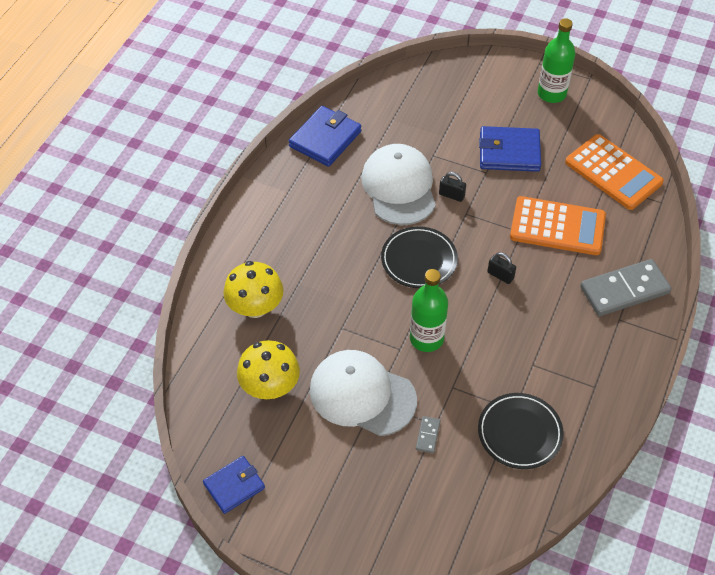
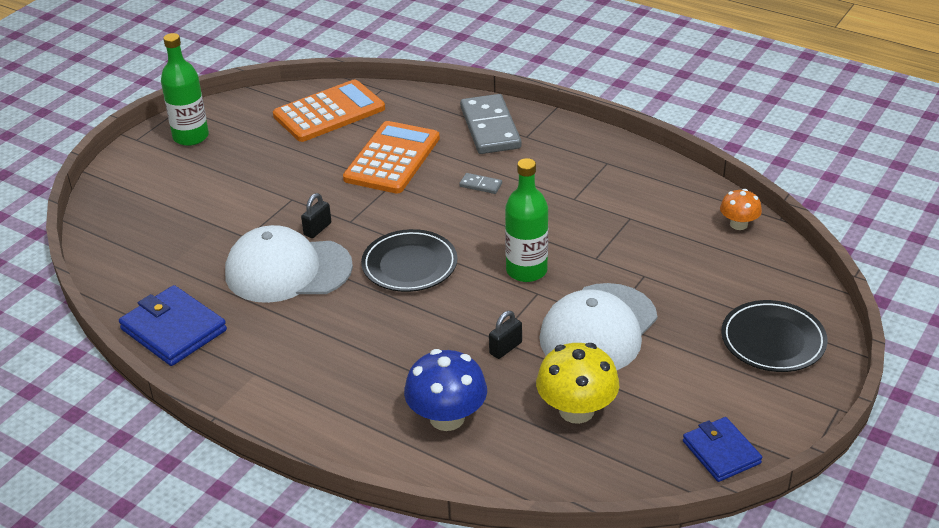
camera: 80 degrees left, 15 degrees down
(255, 307) = (447, 417): yellow mushroom -> blue mushroom
(428, 435) = (658, 283): grey domino -> grey domino (480, 185)
(500, 275) = (449, 206): black padlock -> black padlock (505, 348)
(509, 152) = (268, 178): blue wallet -> none
(519, 433) = (659, 218): black plate -> black plate (773, 340)
(524, 499) = (738, 224): none -> orange mushroom

